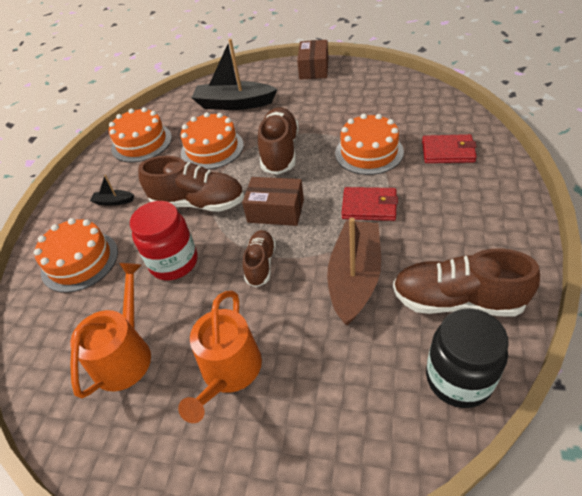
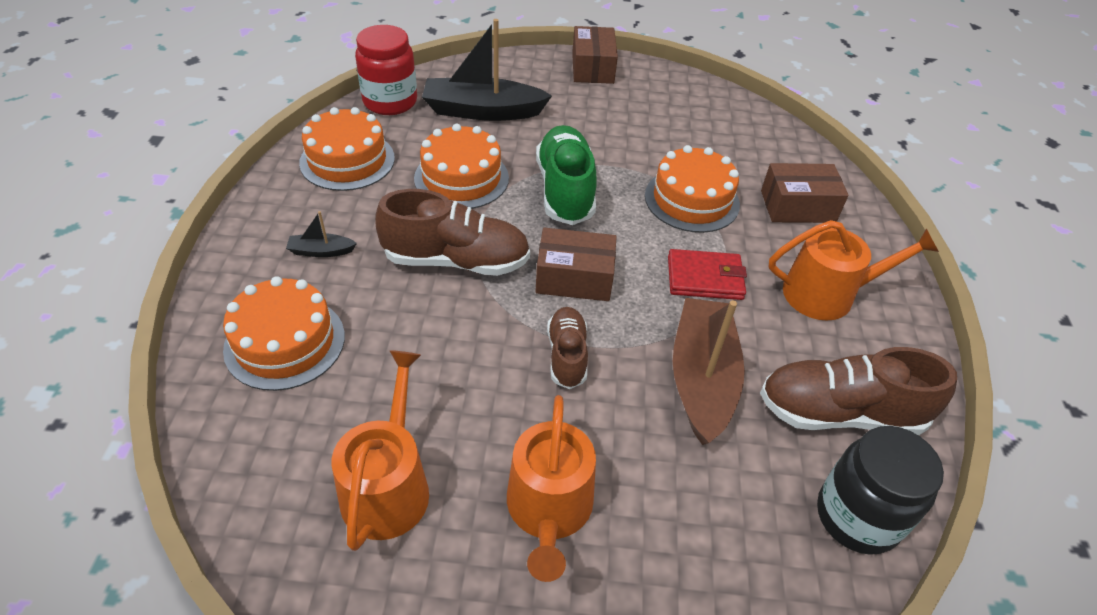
camera: 15 degrees left, 0 degrees up
(174, 262) = (436, 349): red jar -> red jar (390, 102)
(280, 152) = (565, 190): brown shoe -> green shoe
(448, 152) = (797, 206): red wallet -> brown box
(461, 213) = (827, 294): none -> orange watering can

